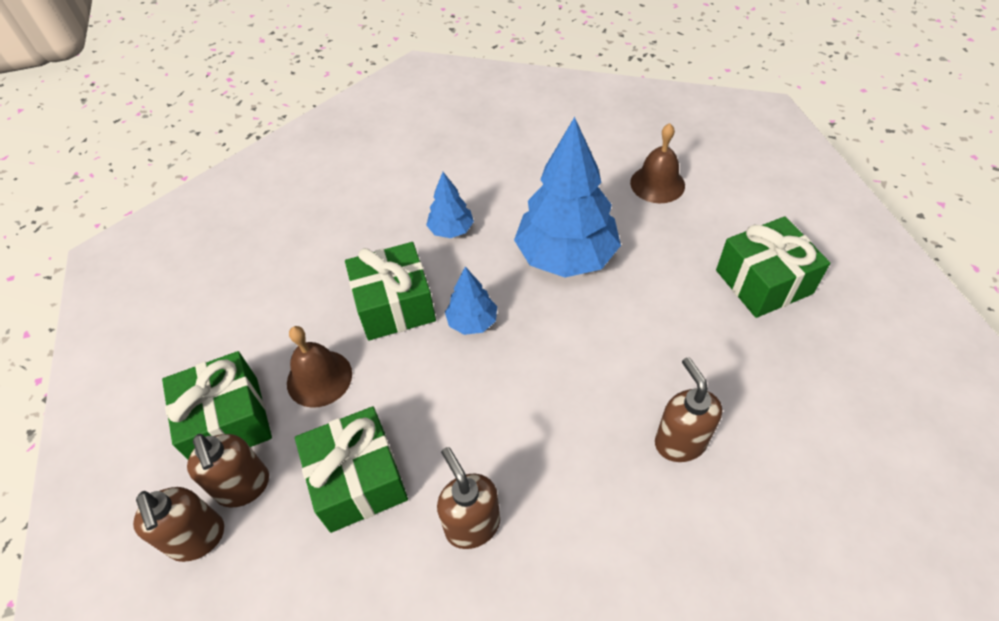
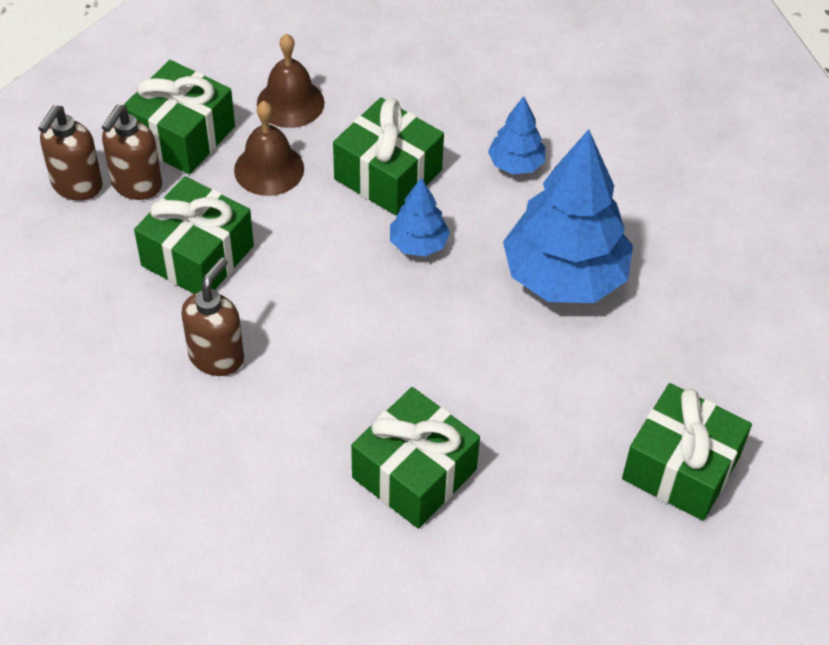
camera: 50 degrees right, 0 degrees up
(657, 184) = (746, 308): brown bell -> brown bell (290, 103)
(679, 442) = (414, 473): brown soap dispenser -> green gift

